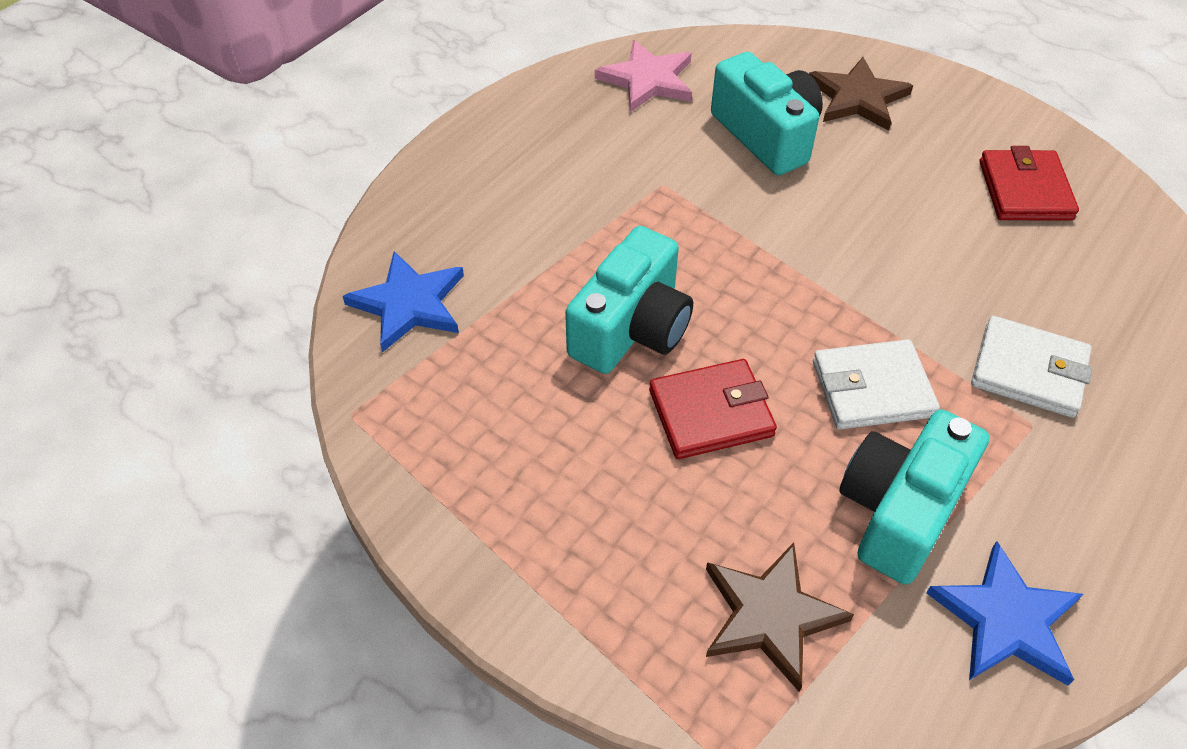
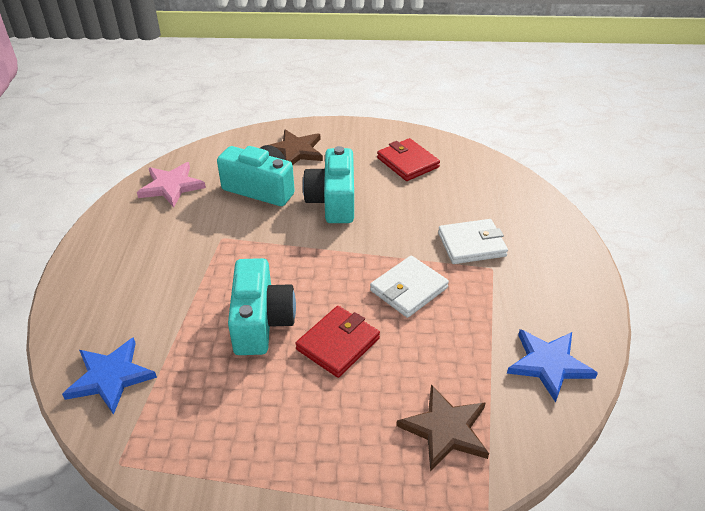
camera: 35 degrees left, 10 degrees down
(899, 510) = (465, 341): turquoise camera -> turquoise camera (333, 201)

